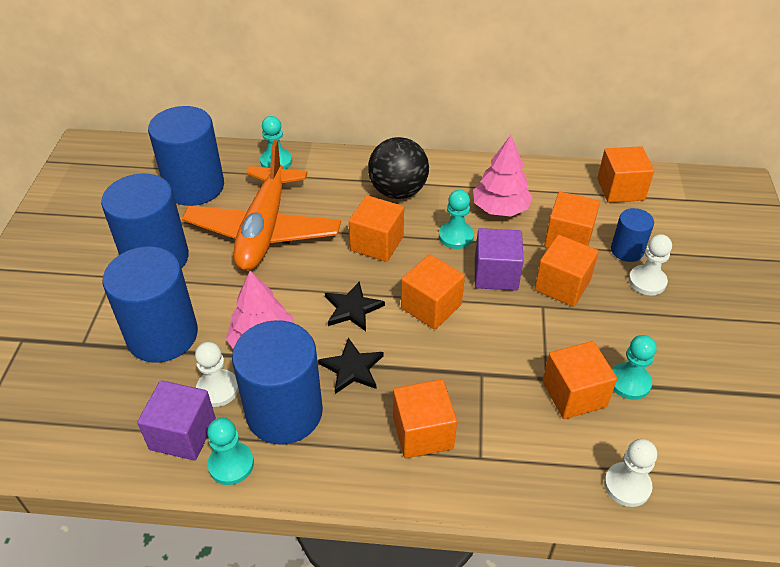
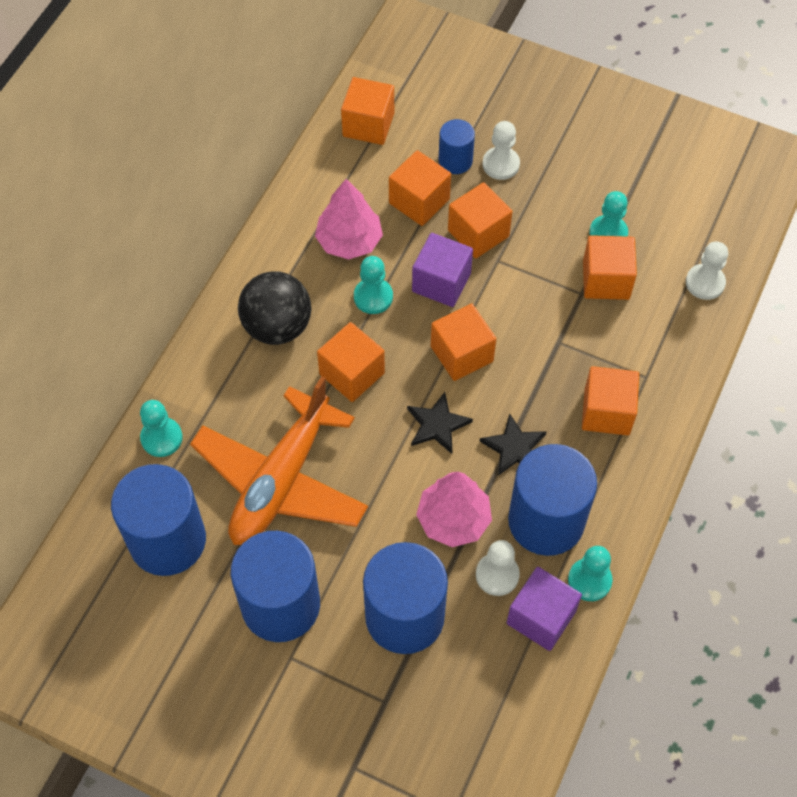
camera: 70 degrees left, 15 degrees up
(264, 230) = (281, 480): orange plane -> orange plane turned 90 degrees clockwise

